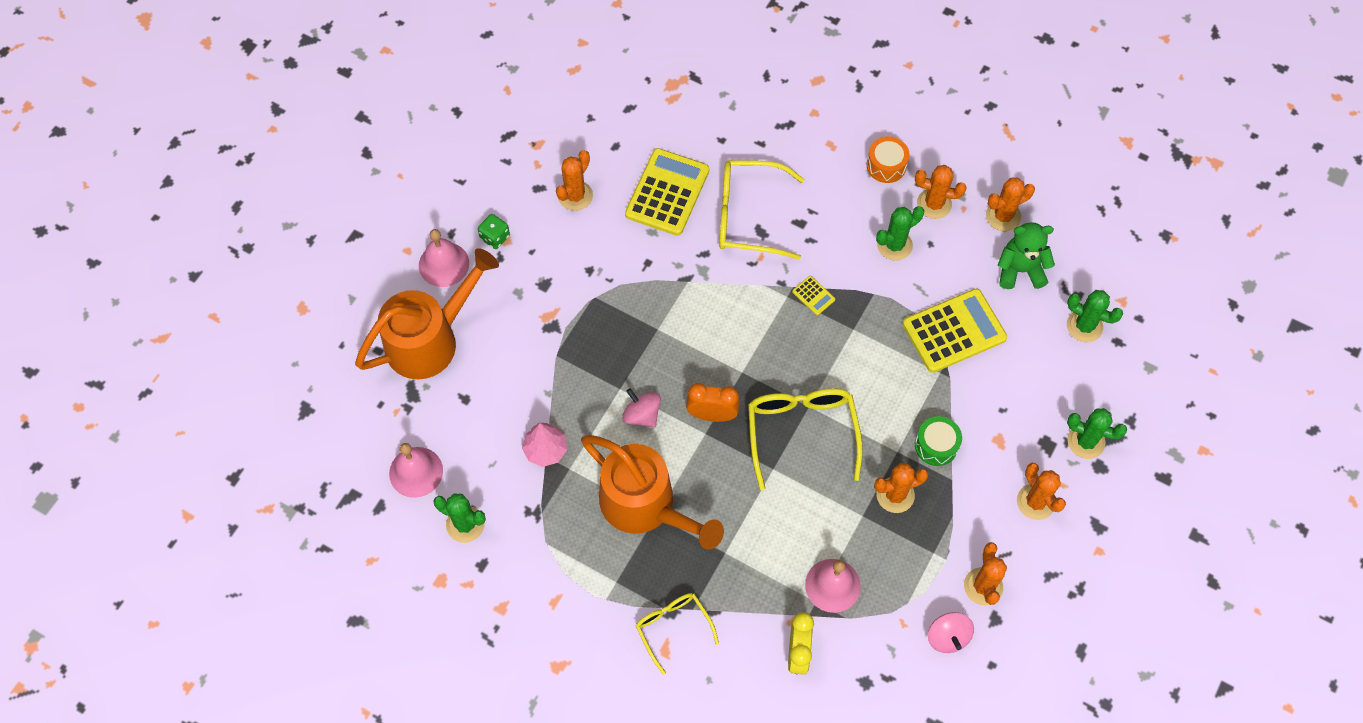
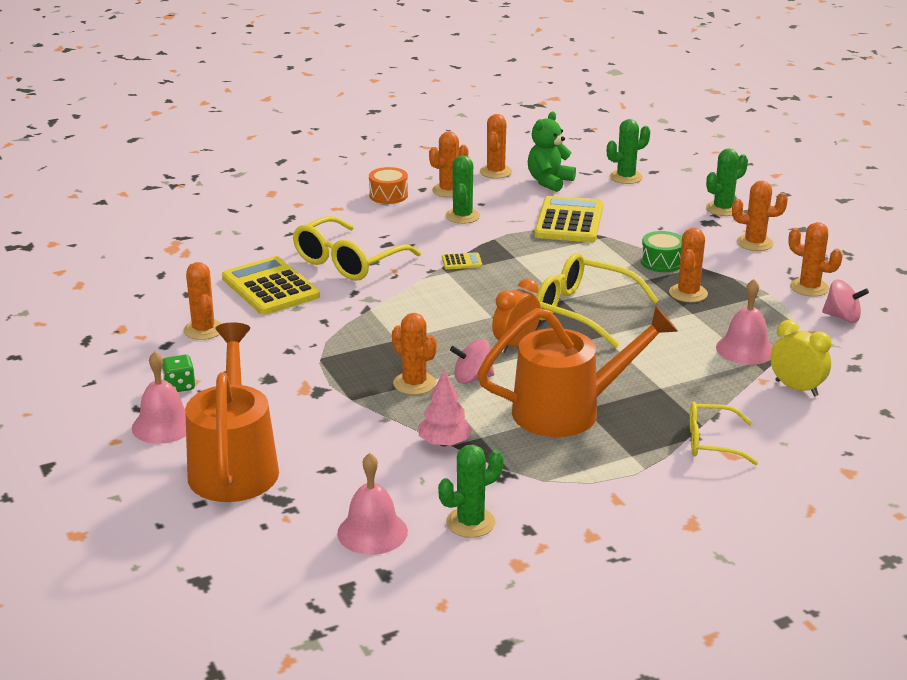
camera: 55 degrees left, 35 degrees down
(606, 381) = (414, 383): none -> orange cactus

